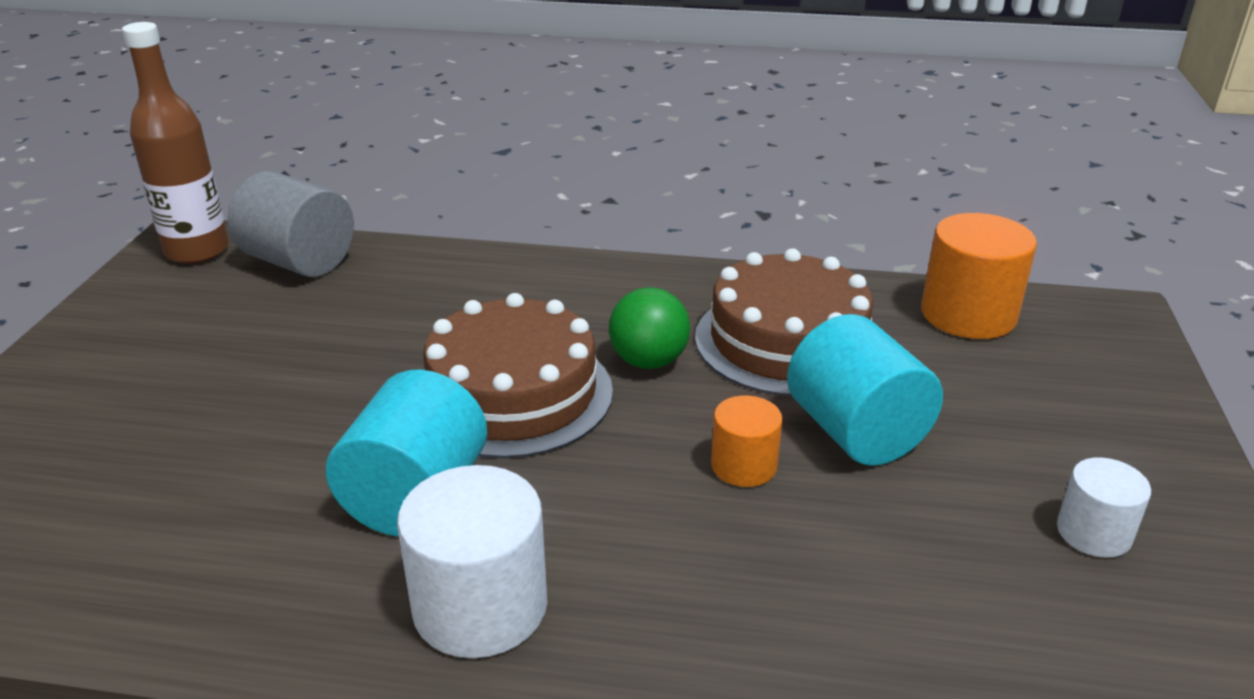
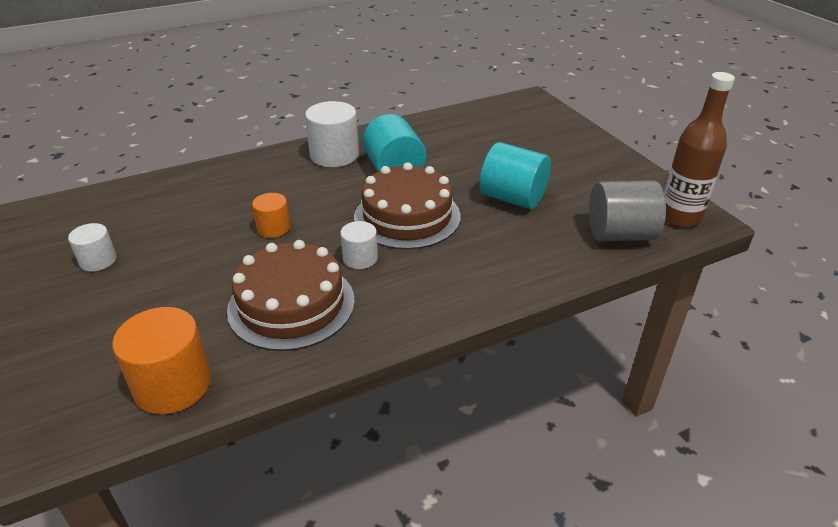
camera: 145 degrees right, 5 degrees up
(648, 361) = (360, 258): green ball -> white cylinder
(856, 432) = (226, 264): turquoise cylinder -> turquoise cylinder (513, 198)

